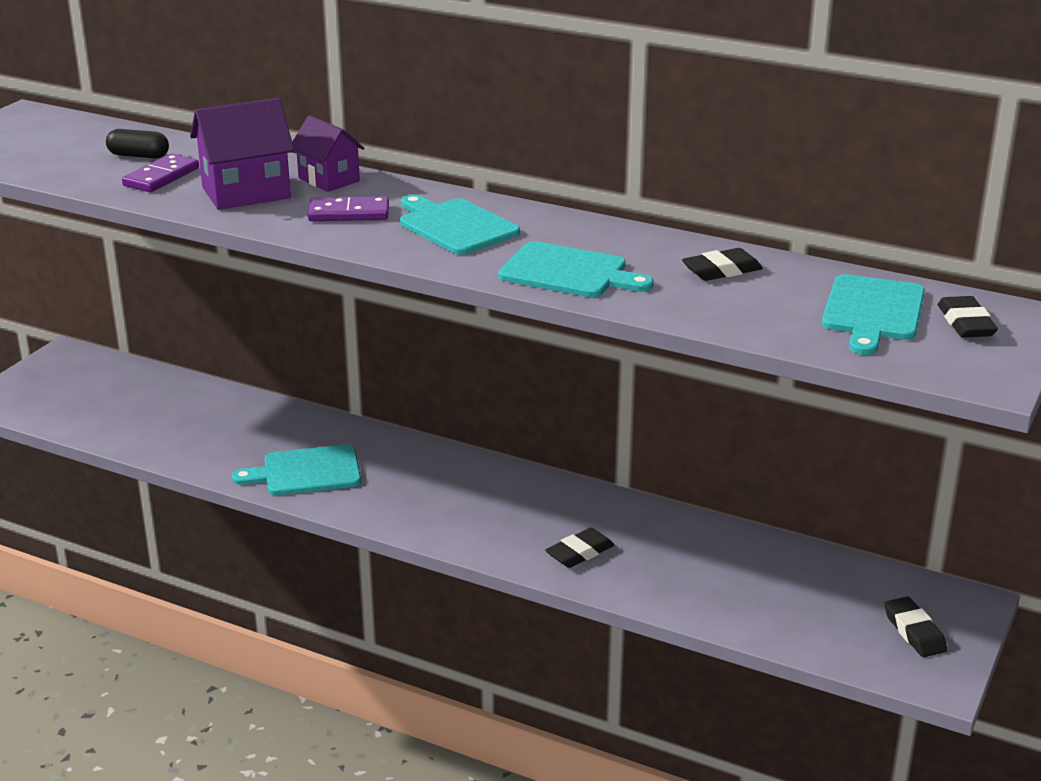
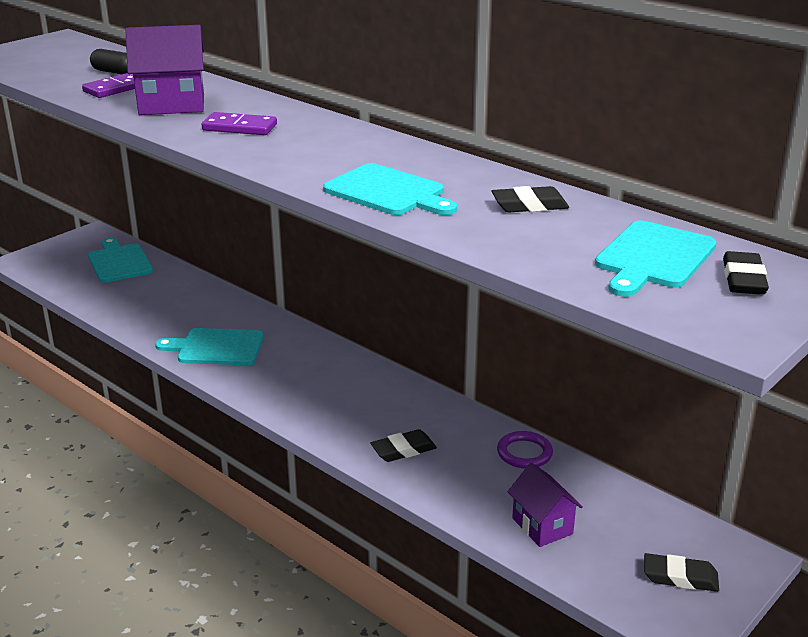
camera: 15 degrees right, 0 degrees up
(329, 180) = (245, 102): purple house -> purple house (542, 526)
(455, 226) = (319, 145): turquoise cutting board -> turquoise cutting board (119, 262)
(708, 535) = (524, 453): none -> purple ring
(914, 632) = (680, 577): black eraser -> black eraser turned 75 degrees counterclockwise

